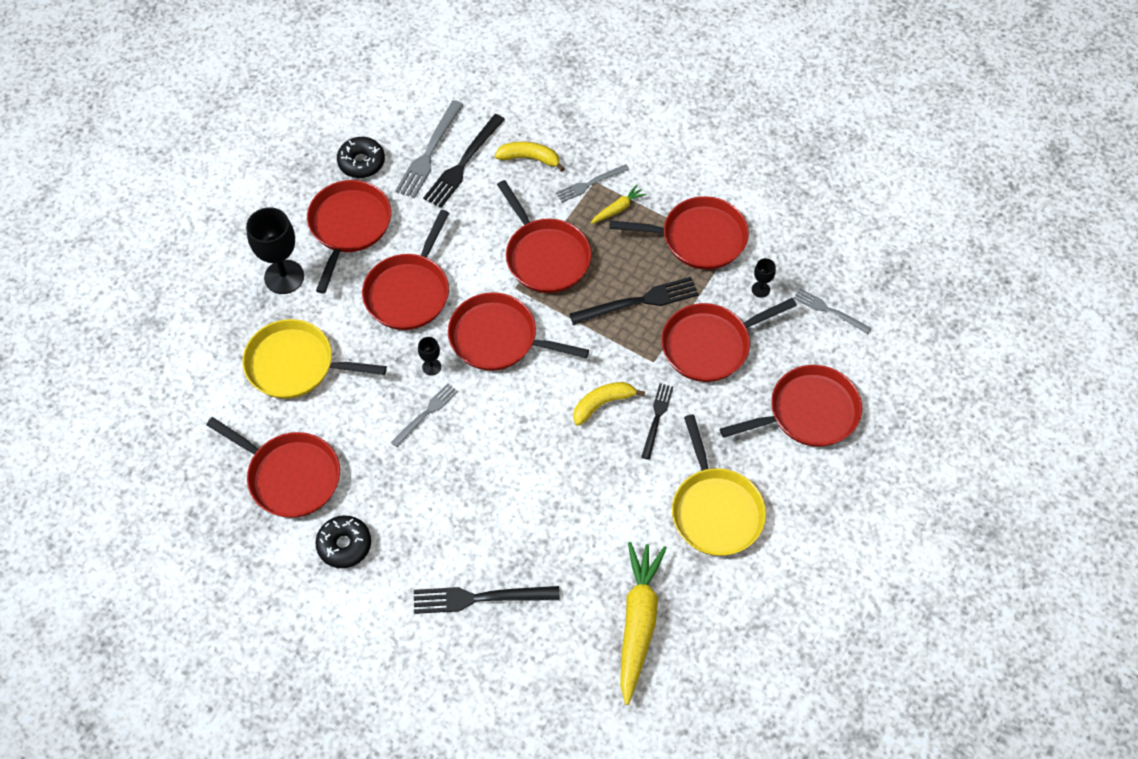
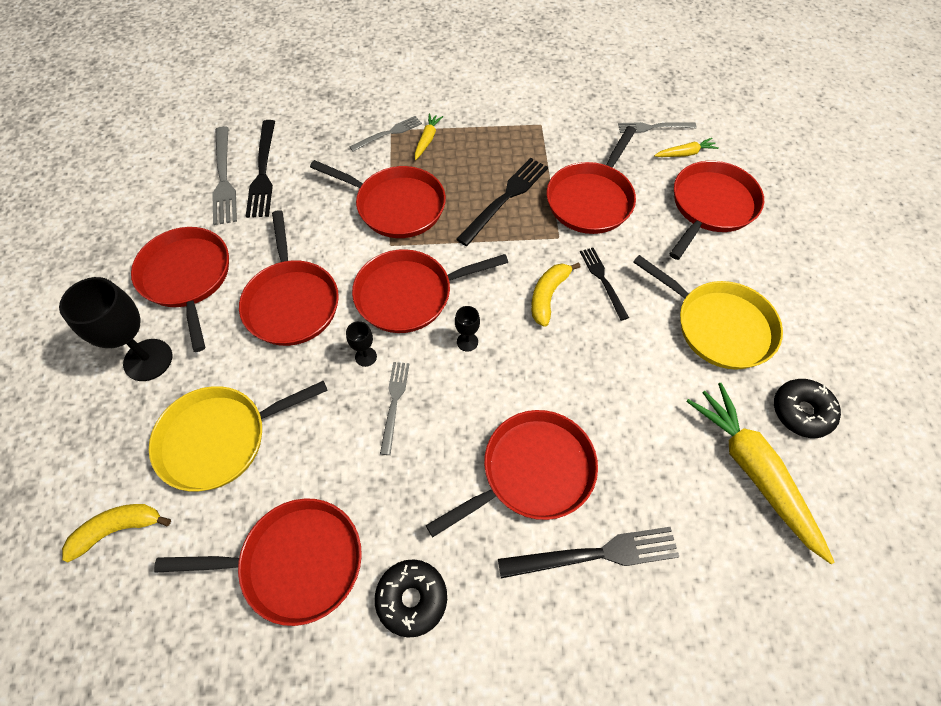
camera: 35 degrees left, 0 degrees up
(361, 162) = (162, 218): black donut -> black donut (801, 412)
(480, 598) = (595, 554): black fork -> black fork turned 150 degrees counterclockwise
(529, 158) = (320, 140): yellow banana -> yellow banana (118, 529)
(590, 184) = (388, 133): grey fork -> grey fork turned 150 degrees counterclockwise
(699, 238) = (510, 128): red pan -> red pan (532, 471)
(760, 289) = (590, 139): black goblet -> black goblet (467, 342)
(833, 352) = (685, 153): none -> yellow carrot

